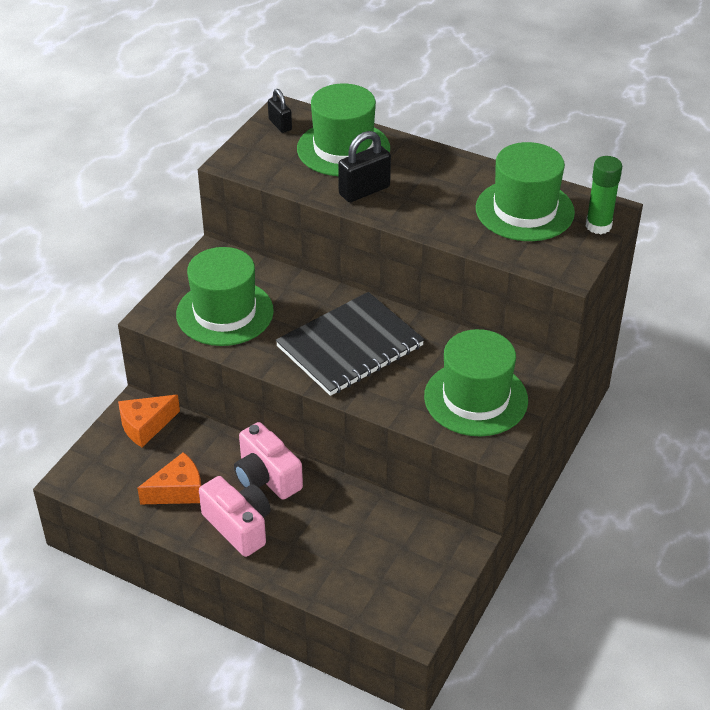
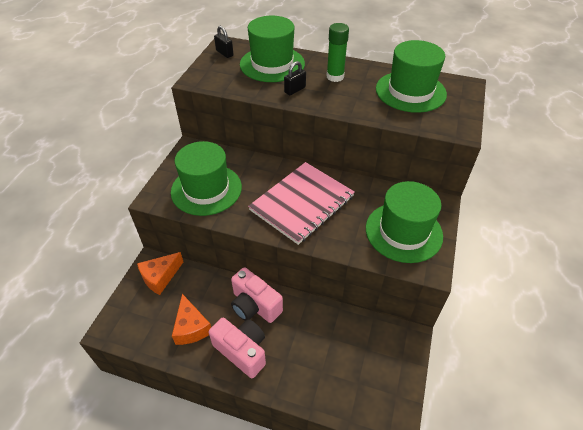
camera: 10 degrees left, 5 degrees up
(178, 491) = (191, 327): orange cheese -> orange cheese turned 105 degrees clockwise
(350, 346) = (302, 203): black notebook -> pink notebook
(364, 191) = (295, 90): black padlock -> black padlock, size x0.62
(598, 226) = (465, 96): green glue stick -> green glue stick (335, 77)

